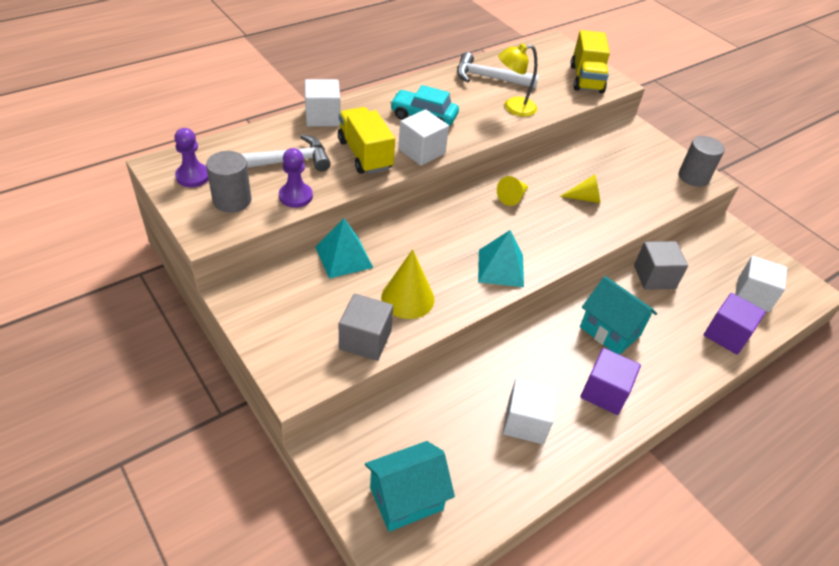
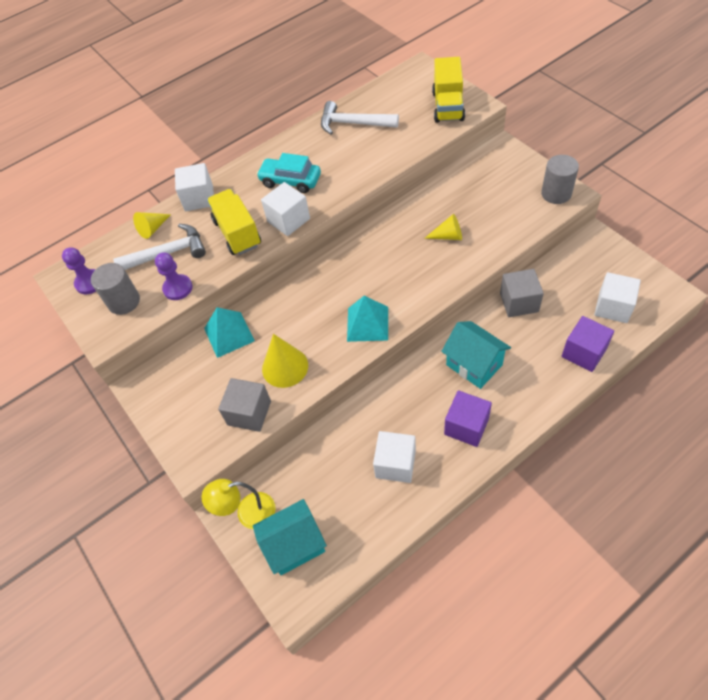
camera: 10 degrees right, 10 degrees up
(512, 197) = (380, 246): yellow cone -> yellow cone (153, 229)
(513, 107) = (375, 154): yellow lamp -> yellow lamp (248, 513)

